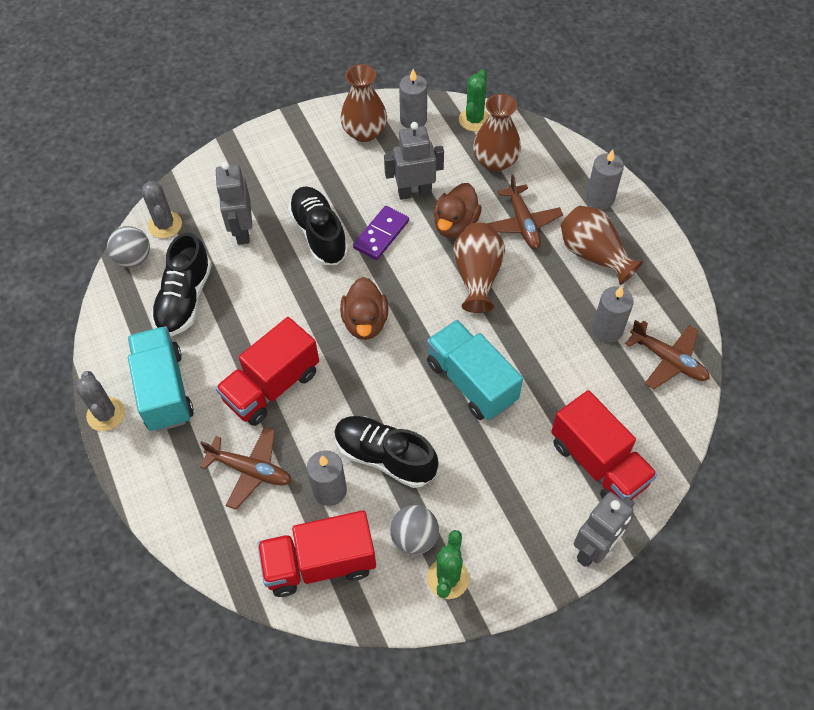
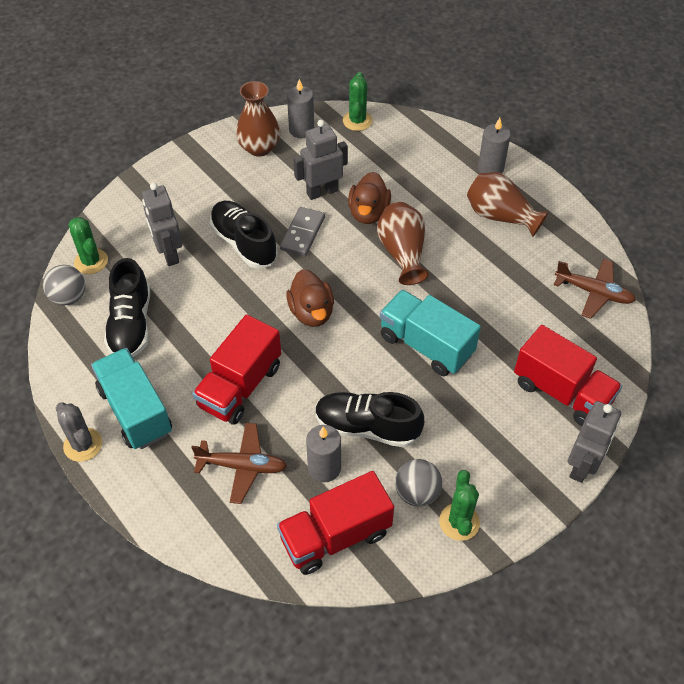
camera: 15 degrees left, 5 degrees down
(165, 225) = (91, 261): grey cactus -> green cactus
(381, 234) = (302, 233): purple domino -> grey domino
(495, 161) = (387, 153): brown vase -> none
(523, 223) = (429, 201): brown plane -> none
(607, 330) = (532, 277): grey candle -> none

